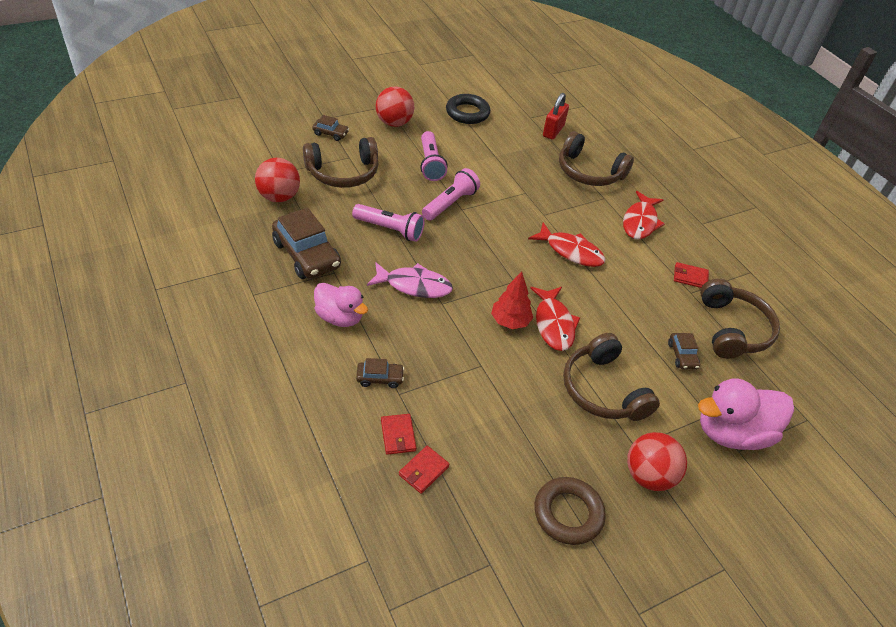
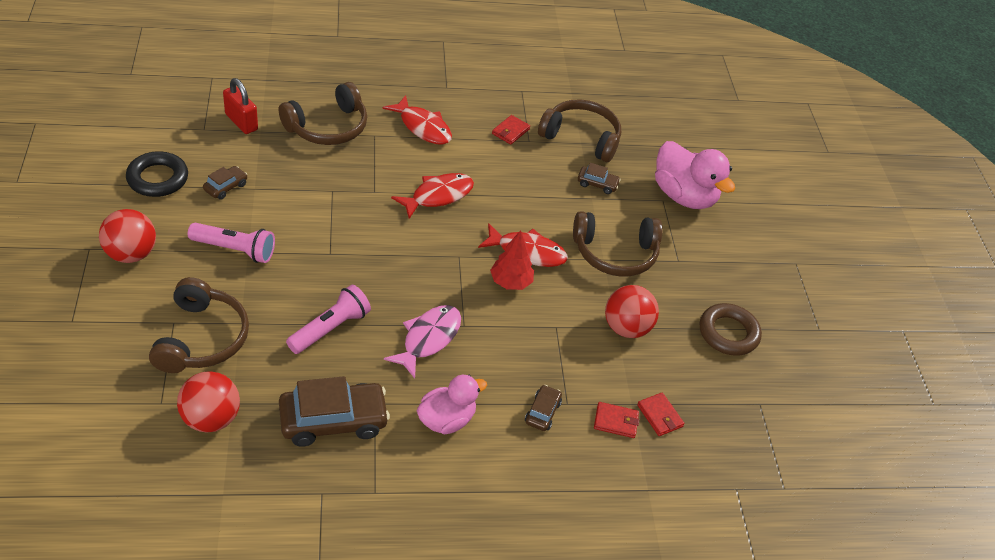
camera: 70 degrees left, 0 degrees up
(330, 133) = (111, 325): brown car -> brown car (226, 187)
(450, 203) = (315, 260): pink flashlight -> none
(648, 475) = (708, 266): red ball -> red ball (626, 328)
(731, 432) = (683, 196): pink duck -> pink duck turned 45 degrees counterclockwise

